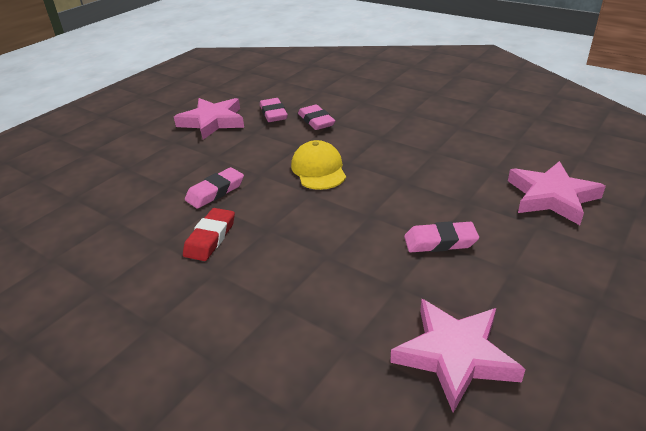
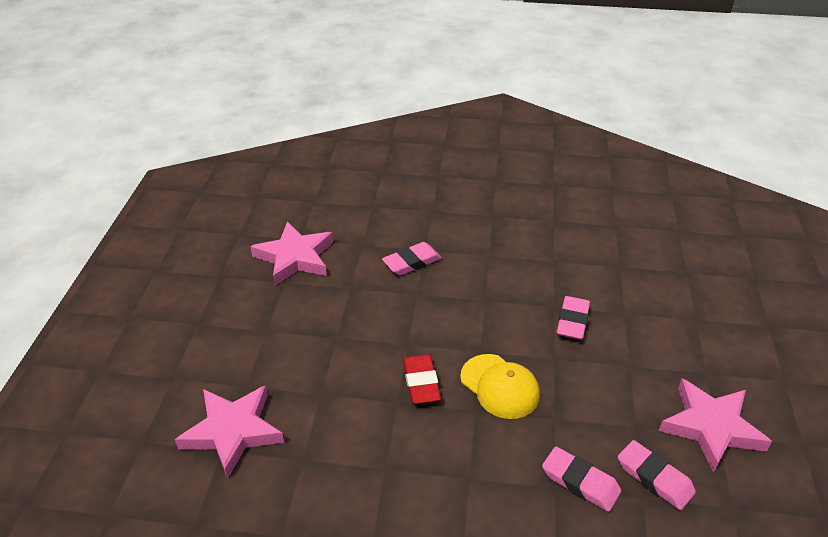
camera: 150 degrees right, 5 degrees up
(210, 238) = (522, 277): red eraser -> red eraser (421, 382)
(440, 242) = (332, 336): pink eraser -> pink eraser (412, 262)

